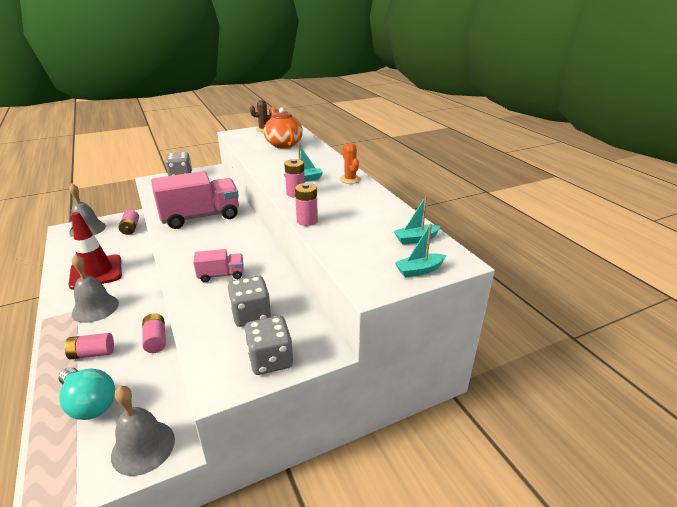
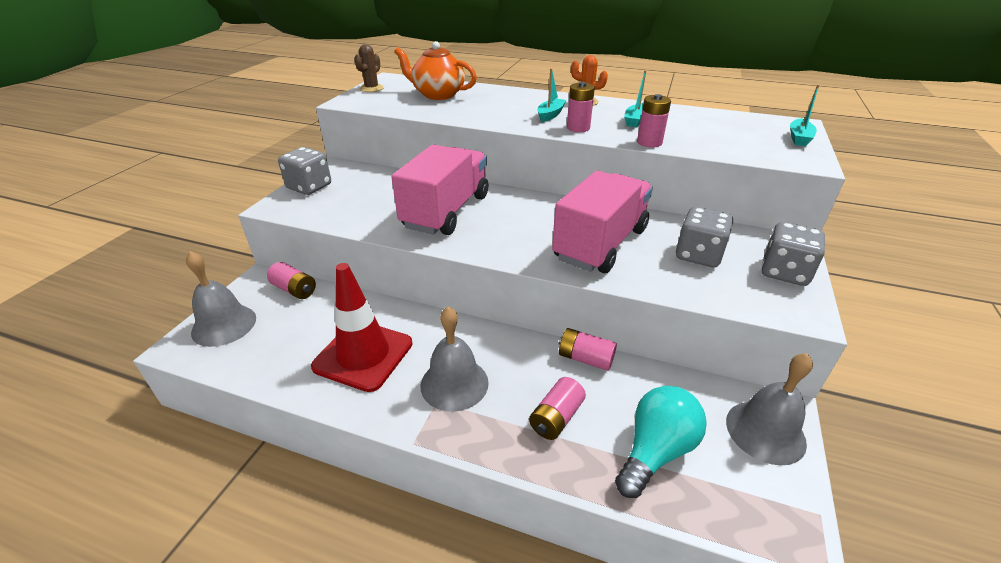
camera: 45 degrees left, 5 degrees up
(89, 403) = (655, 451): turquoise light bulb -> turquoise light bulb turned 45 degrees counterclockwise
(221, 275) = (600, 244): pink truck -> pink truck, size x2.04
(416, 239) = (743, 122): turquoise boat -> turquoise boat (635, 120)

